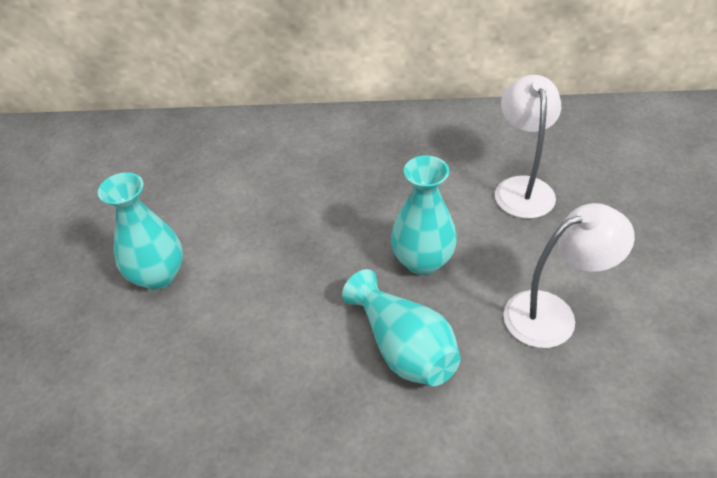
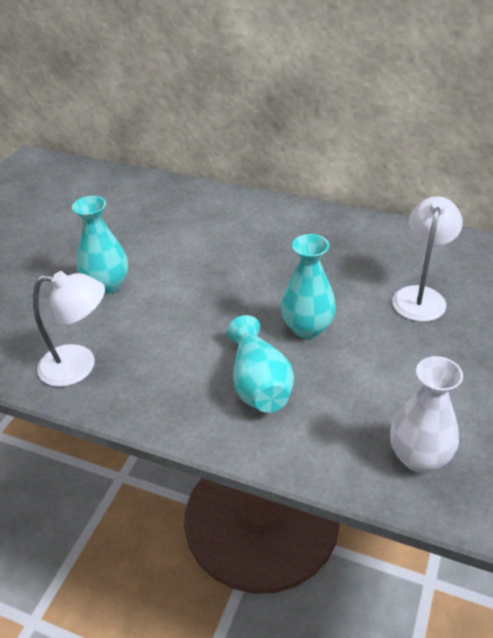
camera: 20 degrees right, 5 degrees down
(553, 314) = (392, 395): white lamp -> white lamp (79, 365)
(616, 379) = (418, 457): none -> white vase

